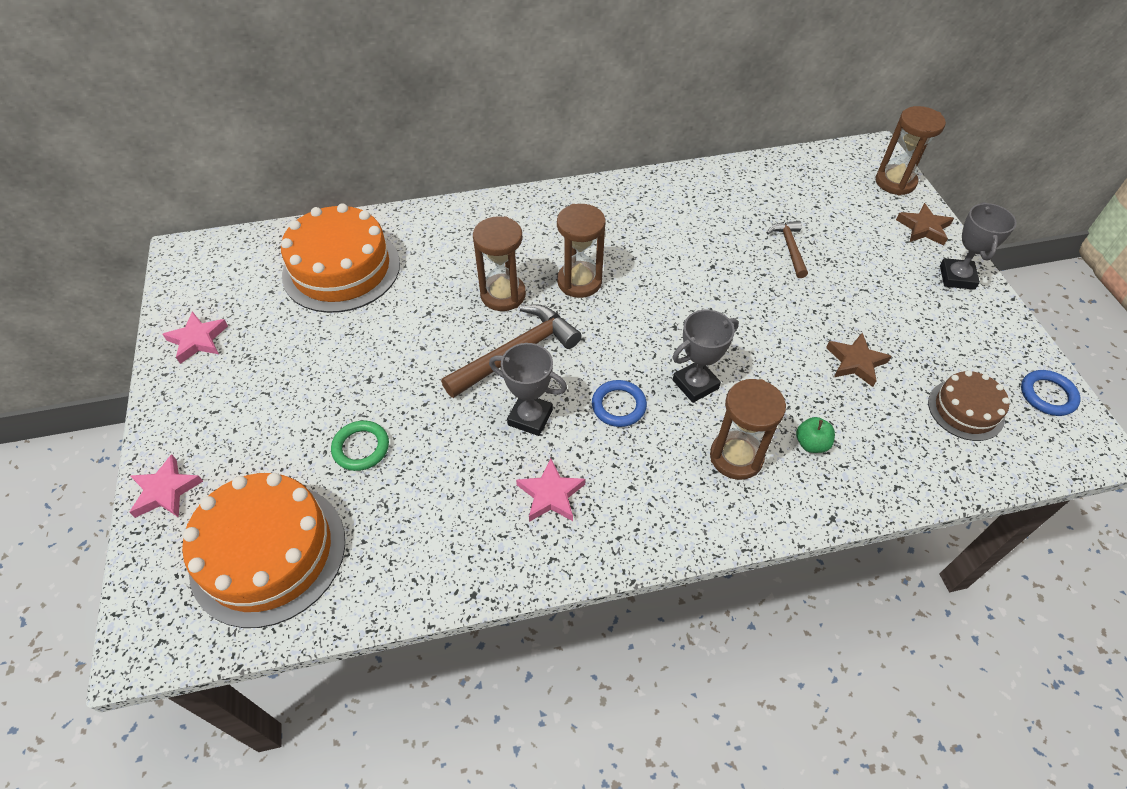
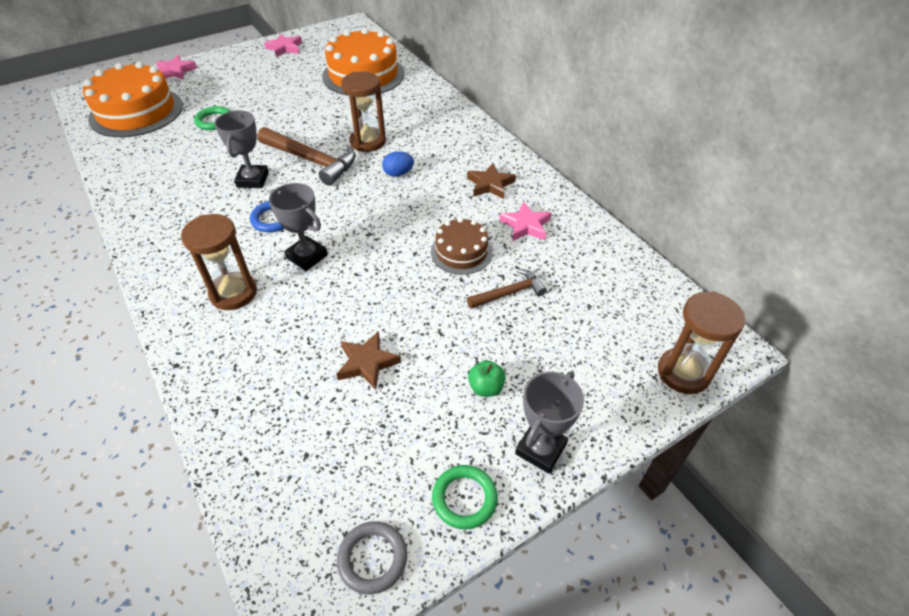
camera: 70 degrees right, 5 degrees down
(551, 494) = (186, 203): pink star -> pink star (526, 225)
(579, 282) = (398, 173): brown hourglass -> blue egg
(811, 444) = (256, 340): green apple -> green apple (486, 387)
(924, 228) = (613, 408): brown star -> brown star (490, 184)
(957, 277) = (540, 449): grey trophy -> grey trophy turned 45 degrees counterclockwise
(965, 410) = (327, 467): brown cake -> brown cake (461, 252)
(998, 331) = (464, 498): none -> green ring
(1047, 395) = (372, 558): blue ring -> grey ring

